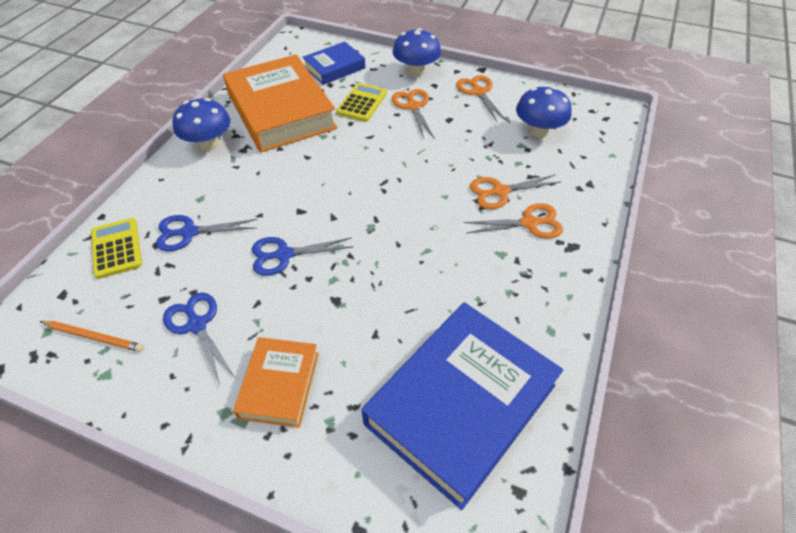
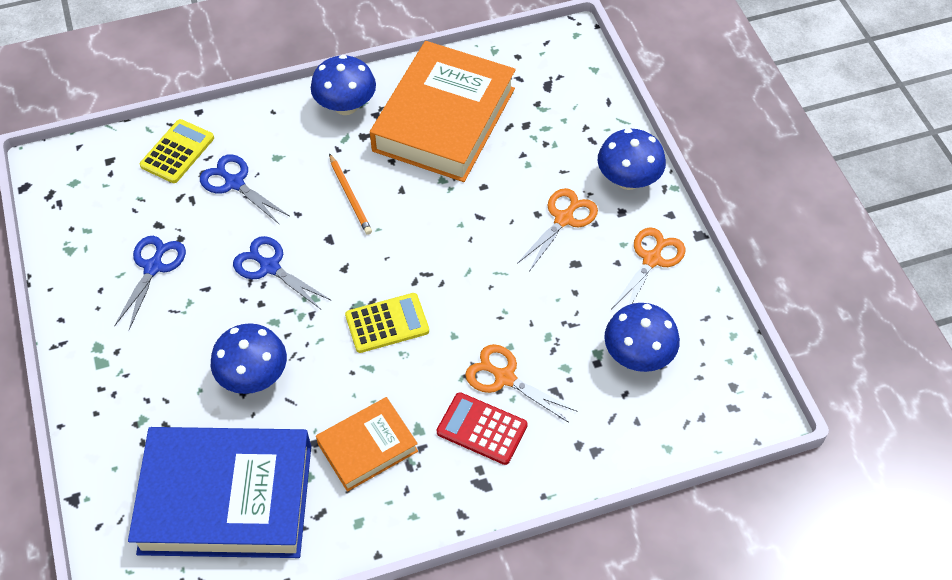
camera: 50 degrees right, 5 degrees up
(94, 337) = (92, 214): orange pencil -> orange pencil (350, 196)
(279, 384) = (146, 363): orange book -> orange book (367, 447)
(334, 67) = (557, 107): blue book -> none
(362, 103) = (524, 173): yellow calculator -> yellow calculator (387, 323)
(367, 320) = (254, 376): none -> blue mushroom
(529, 223) = (482, 429): orange scissors -> red calculator

